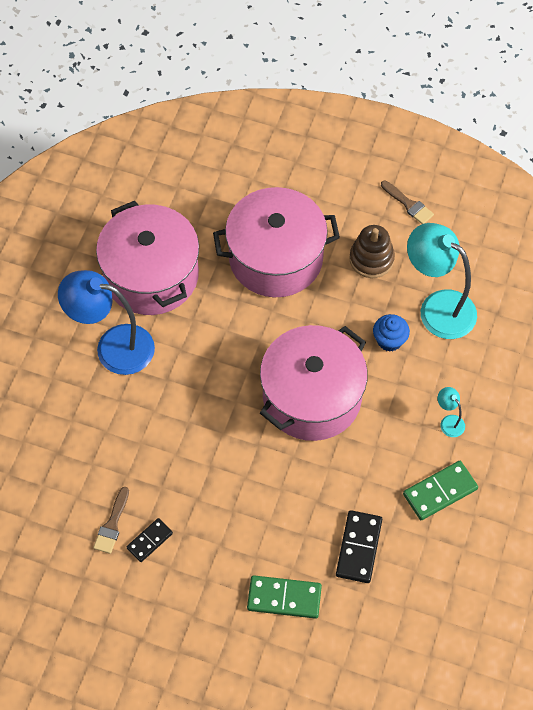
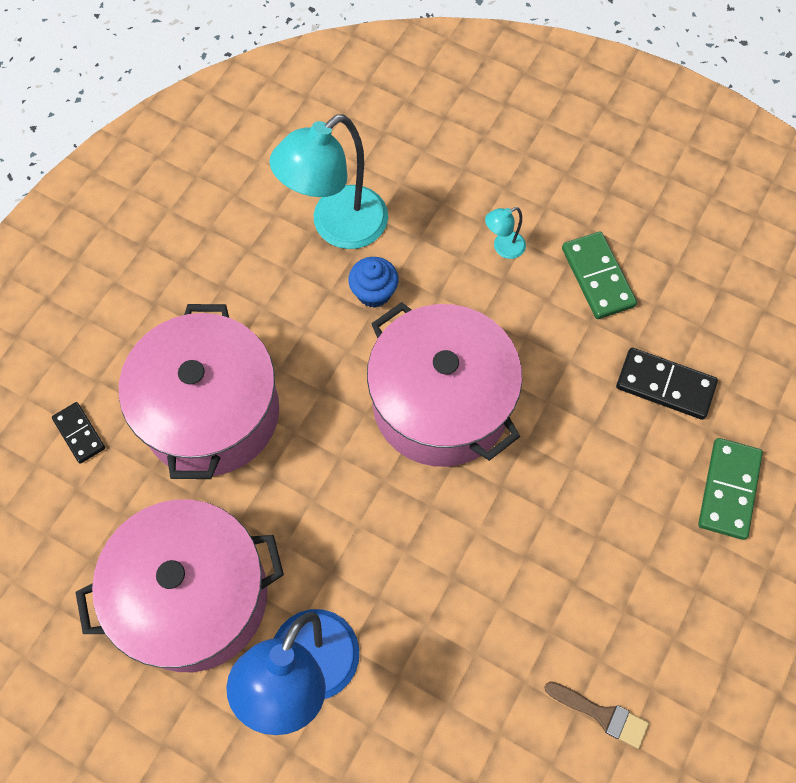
camera: 80 degrees left, 5 degrees up
(150, 541) = (632, 661): black domino -> black domino (79, 433)
(371, 259) = (245, 290): brown stacking toy -> none
(408, 204) = (172, 229): brown brush -> none

